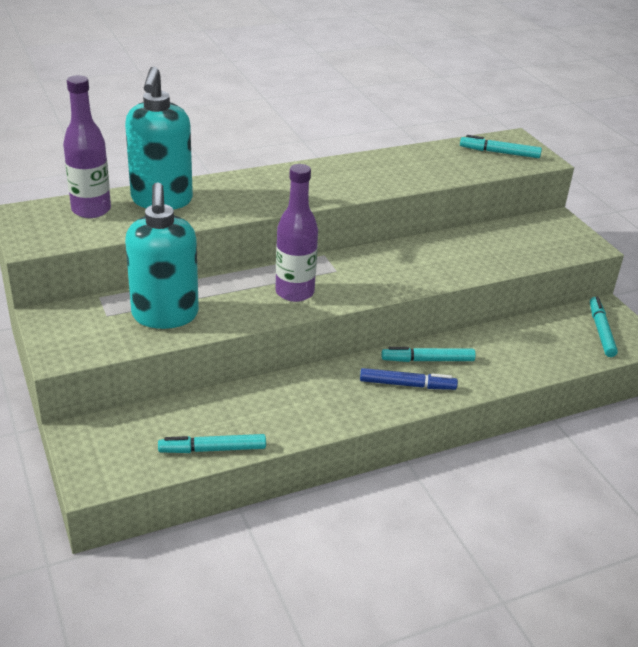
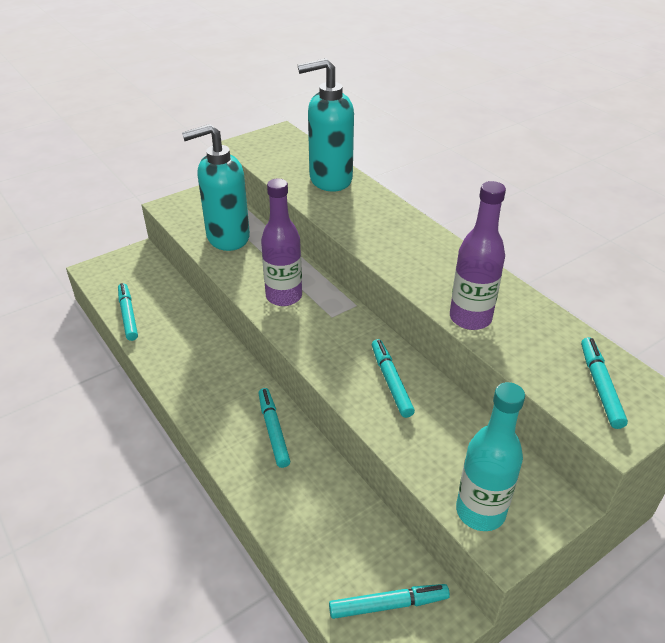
camera: 80 degrees right, 5 degrees up
(91, 210) = (299, 155): purple bottle -> purple bottle (470, 318)
(407, 385) = (230, 419): blue marker -> none
(431, 256) = (391, 382): none -> turquoise marker
(564, 248) = (480, 511): none -> turquoise bottle

